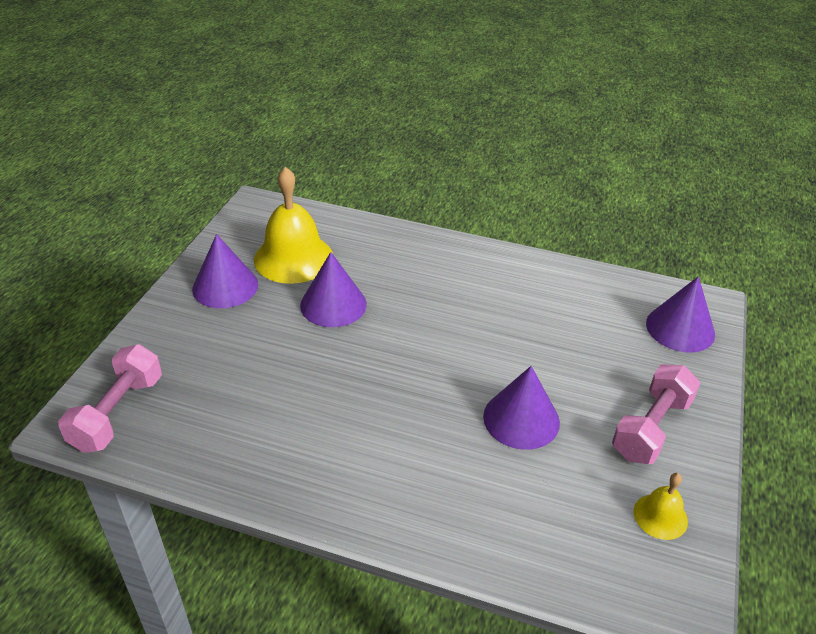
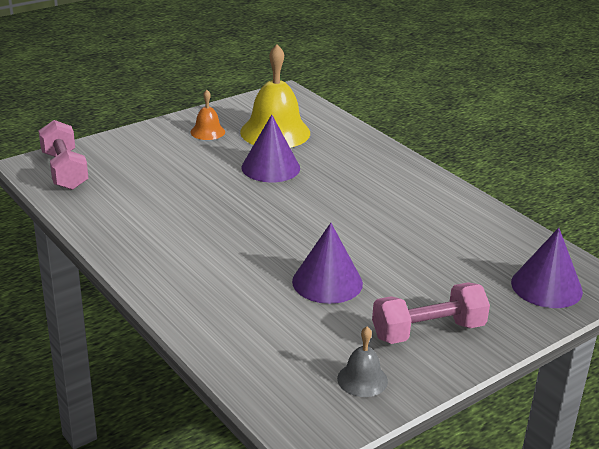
camera: 35 degrees right, 10 degrees down
(118, 413) = (64, 171): pink dumbbell -> pink dumbbell turned 75 degrees counterclockwise
(225, 286) = (207, 132): purple cone -> orange bell
(660, 516) = (362, 379): yellow bell -> grey bell

